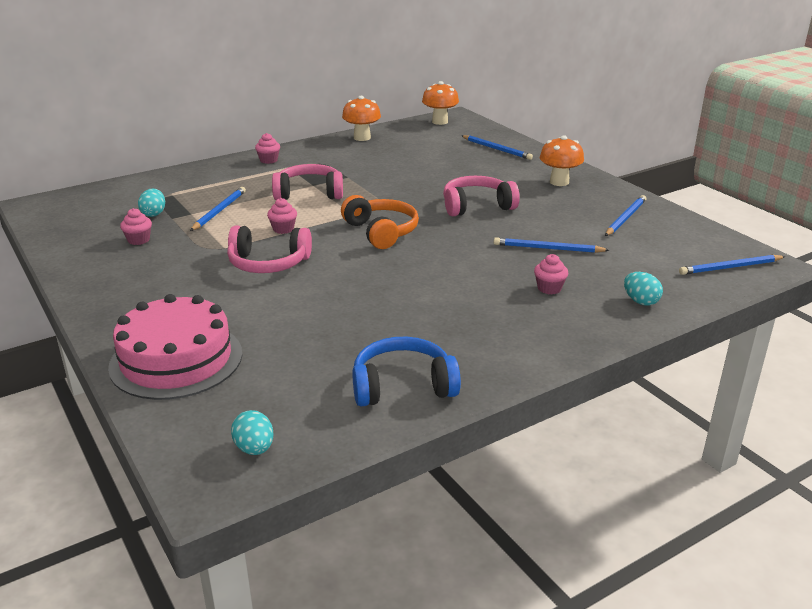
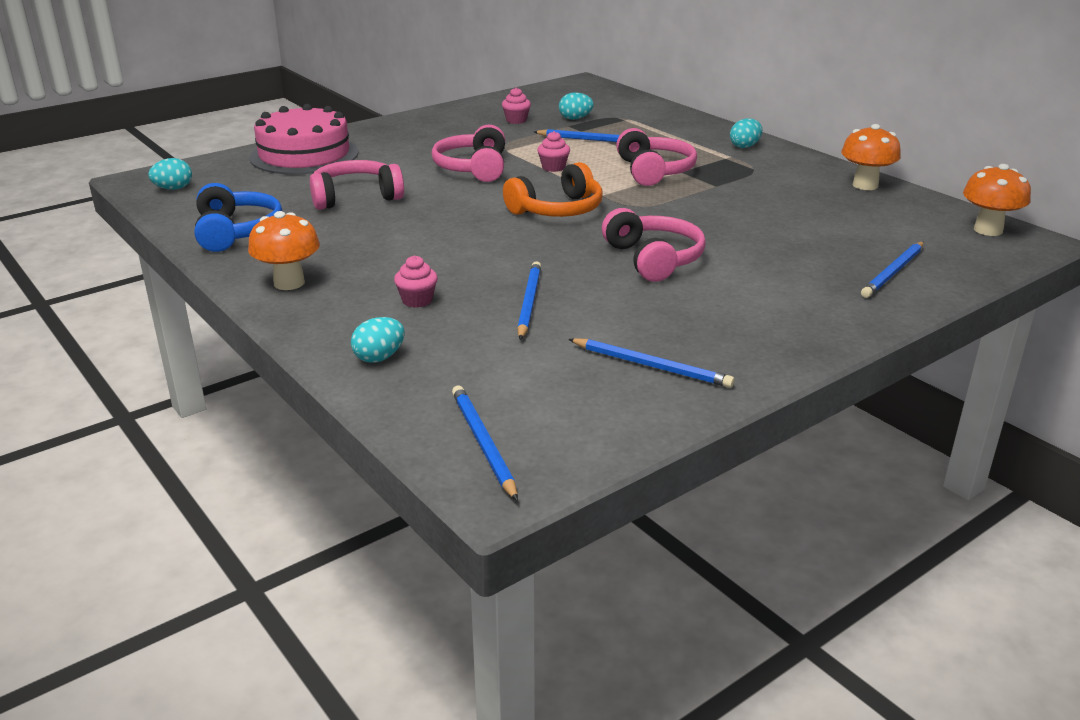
camera: 85 degrees right, 0 degrees up
(268, 160) = (744, 146): pink cupcake -> turquoise egg
(325, 322) = (355, 197): none -> pink headphones
(559, 182) = (777, 318): orange mushroom -> orange mushroom (289, 283)

